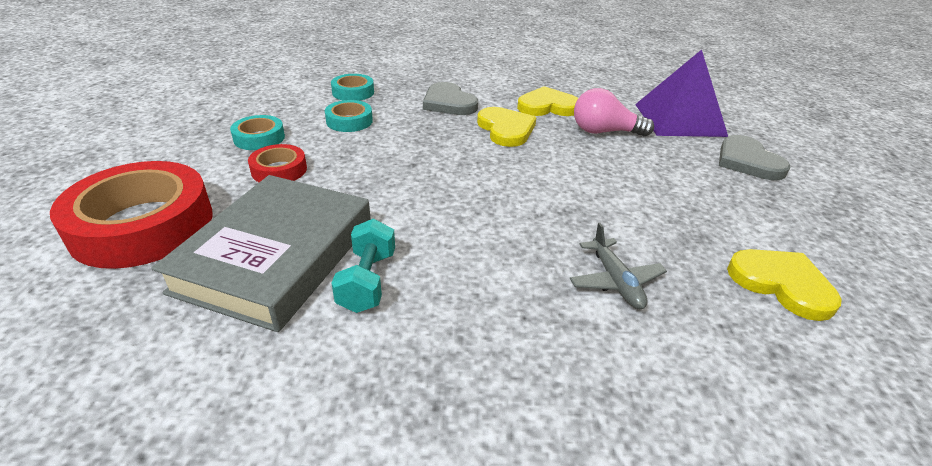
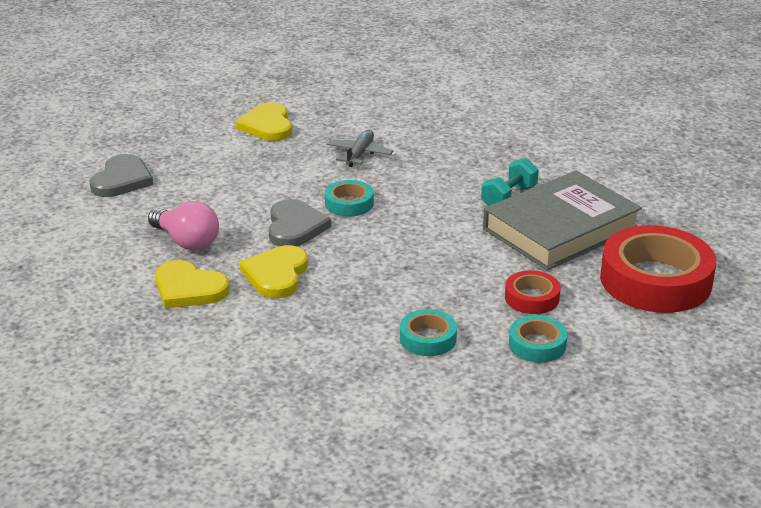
camera: 145 degrees left, 5 degrees down
(353, 92) = (388, 388): turquoise tape -> turquoise tape (349, 203)
(448, 103) = (291, 330): grey heart -> grey heart (295, 227)
(679, 119) = (87, 230): purple pyramid -> none

